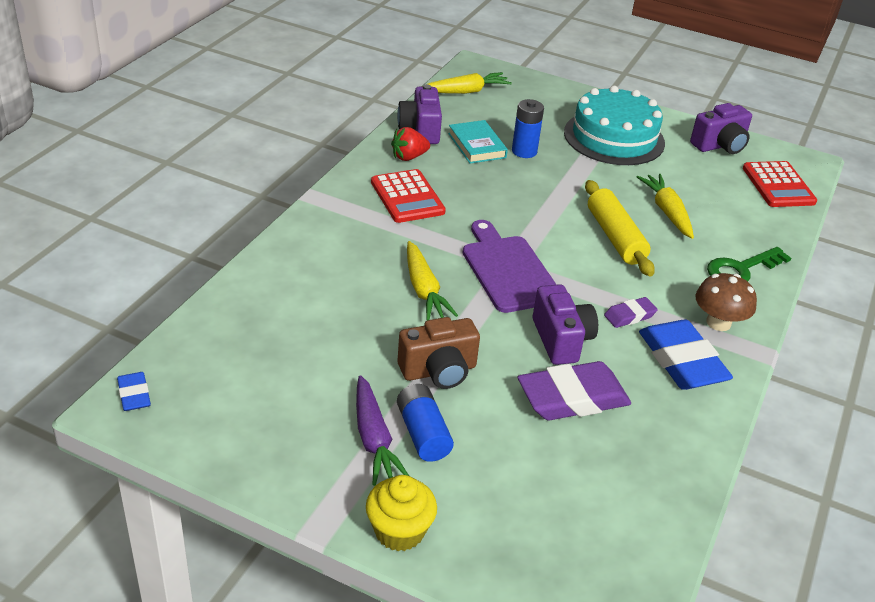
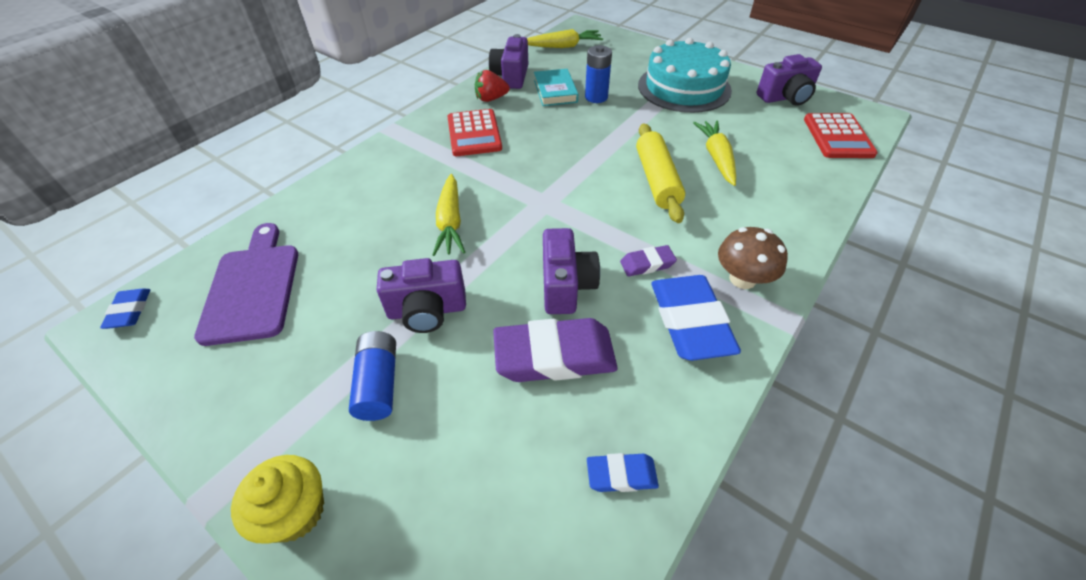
camera: 15 degrees right, 10 degrees up
(374, 439) = (325, 385): purple carrot -> none
(439, 371) = (427, 310): brown camera -> purple camera
(508, 270) = (539, 208): purple cutting board -> purple cutting board (252, 288)
(658, 478) = (621, 475): none -> blue eraser
(741, 269) = (781, 221): green key -> none

